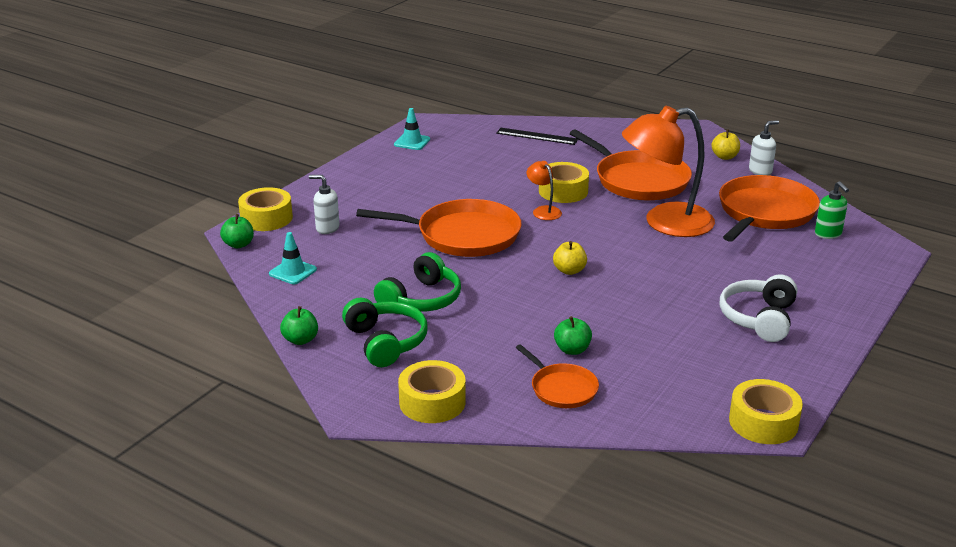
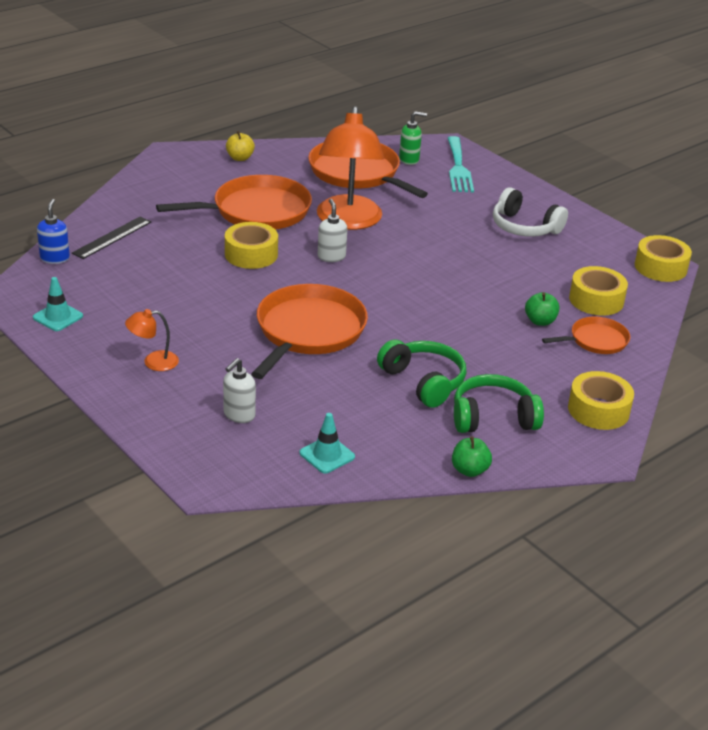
camera: 75 degrees left, 5 degrees up
(238, 244) = (240, 487): green apple -> none
(266, 218) = (185, 456): yellow tape -> yellow tape (596, 300)
(488, 124) = (55, 258): none -> blue soap dispenser
(543, 211) = (285, 275): orange lamp -> orange lamp (153, 362)
(569, 270) = (409, 290): yellow apple -> none
(760, 171) = (280, 151): white soap dispenser -> white soap dispenser (331, 257)
(846, 263) = (458, 168): none -> turquoise fork

